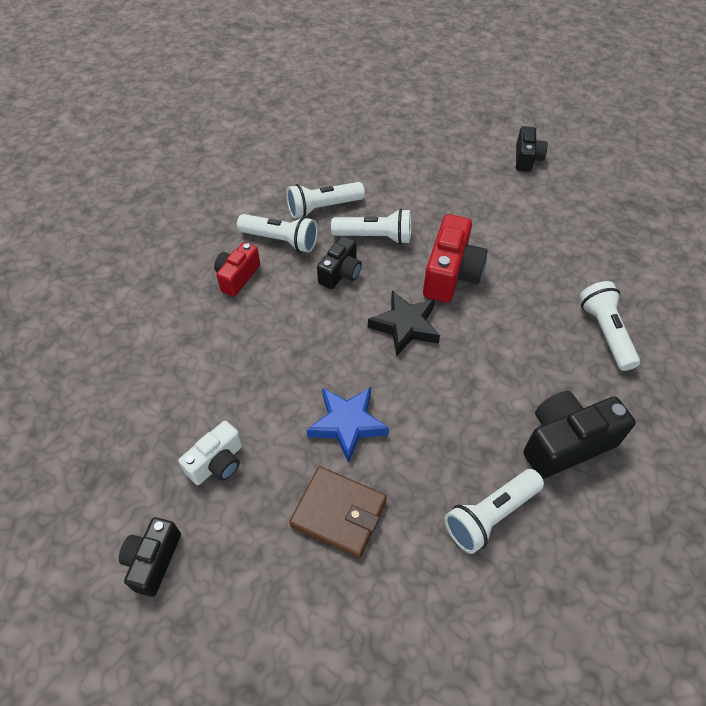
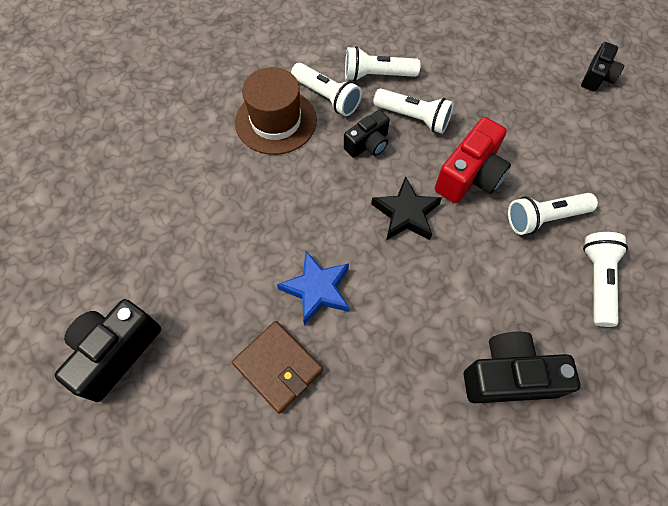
camera: 20 degrees right, 10 degrees up
(153, 560) = (116, 352): black camera -> black camera, size x1.60
(217, 463) = (196, 286): white camera -> none
(237, 277) = (276, 121): red camera -> brown hat
(490, 515) = (409, 418): white flashlight -> white flashlight (544, 218)

